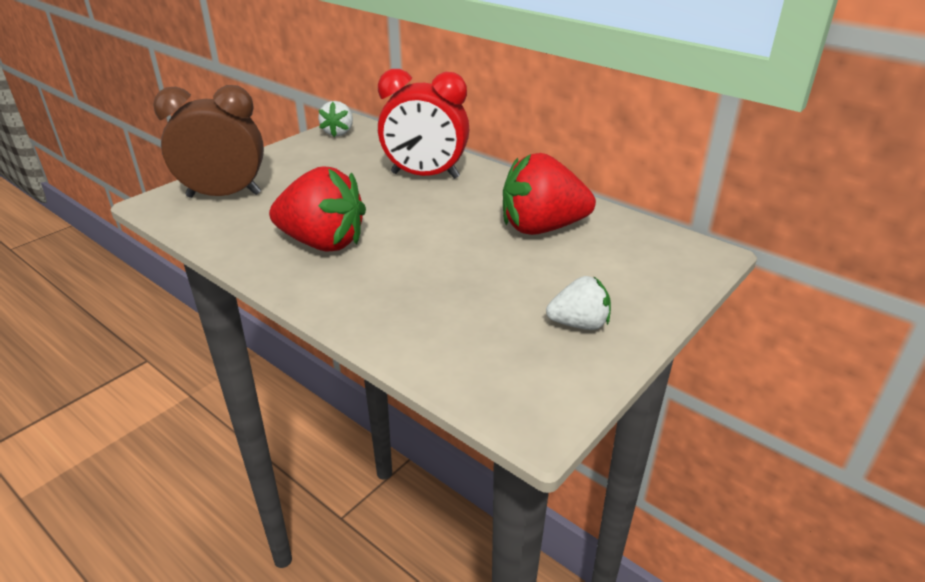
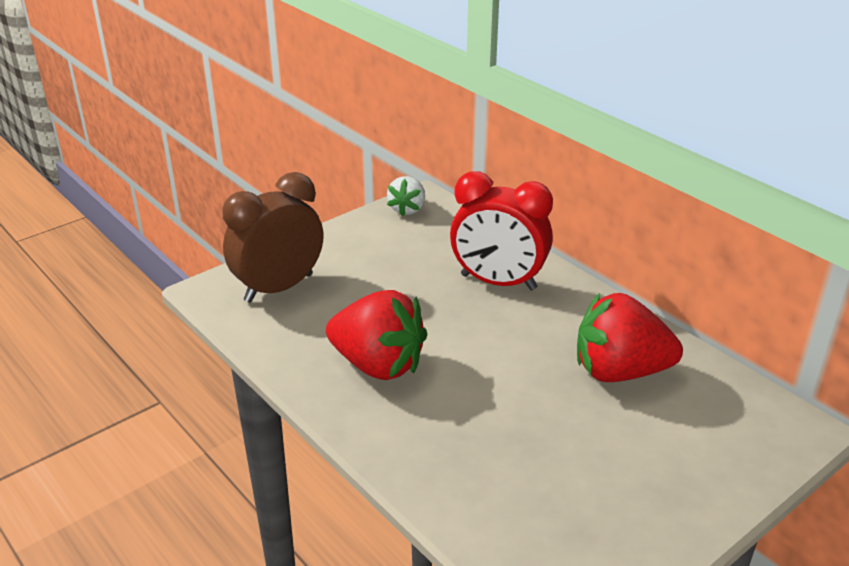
camera: 10 degrees right, 0 degrees up
(224, 195) = (279, 288): brown clock -> brown clock turned 45 degrees counterclockwise
(579, 324) = (639, 506): white strawberry -> none

